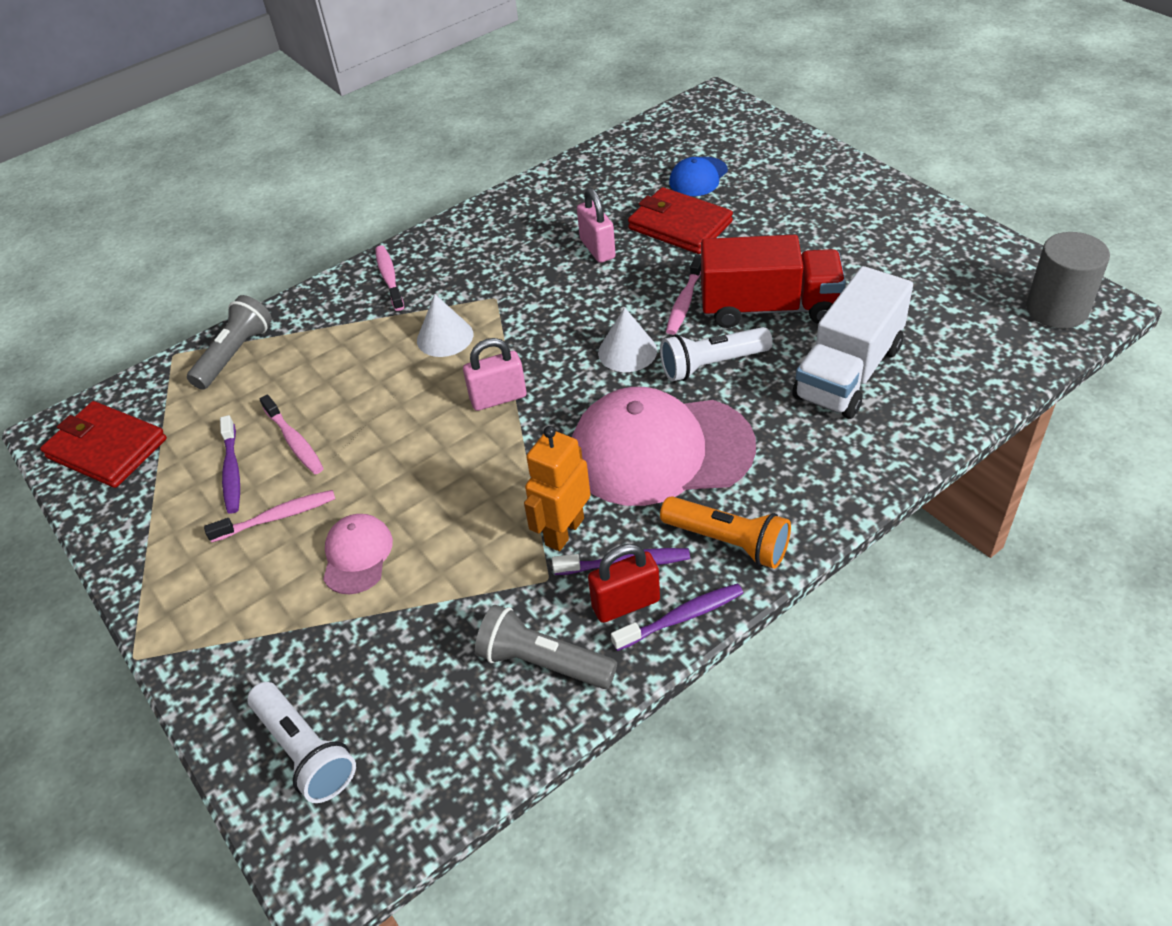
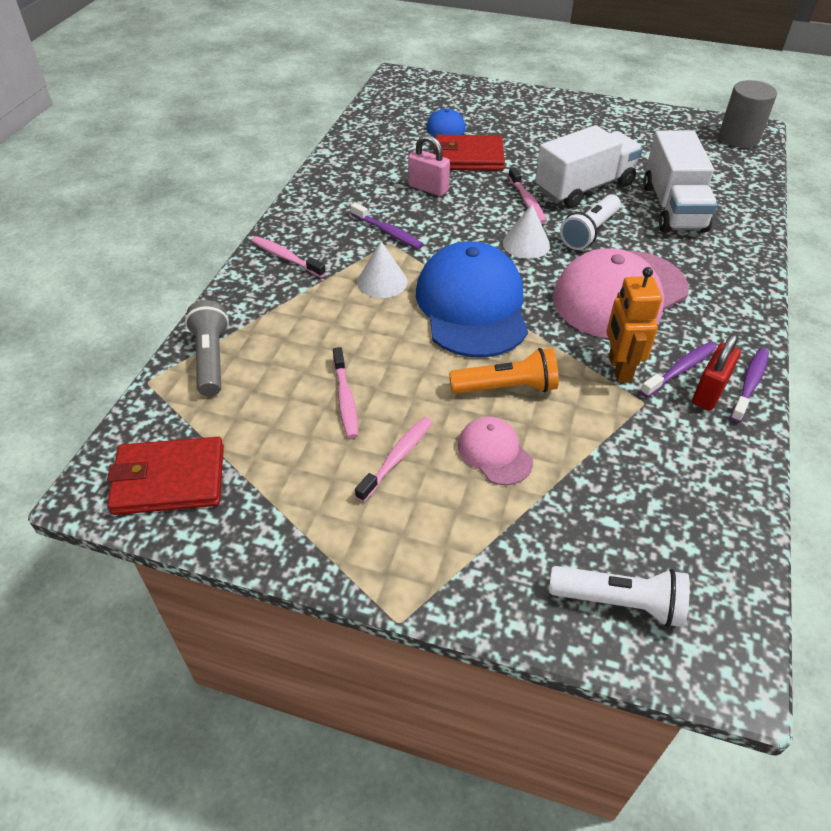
camera: 40 degrees left, 0 degrees up
(232, 471) = (316, 444): purple toothbrush -> purple toothbrush (388, 232)
(294, 441) = (345, 399): pink toothbrush -> pink toothbrush turned 60 degrees clockwise
(498, 398) = (472, 306): pink padlock -> blue cap
(543, 662) = (703, 454): grey flashlight -> none
(728, 541) = (722, 329): orange flashlight -> orange flashlight (507, 387)
(769, 308) = (584, 188): red truck -> white truck

